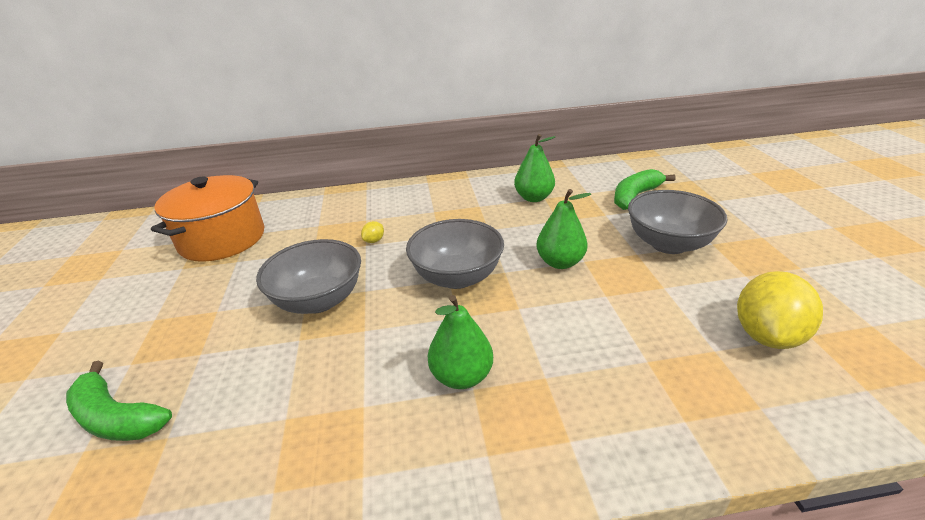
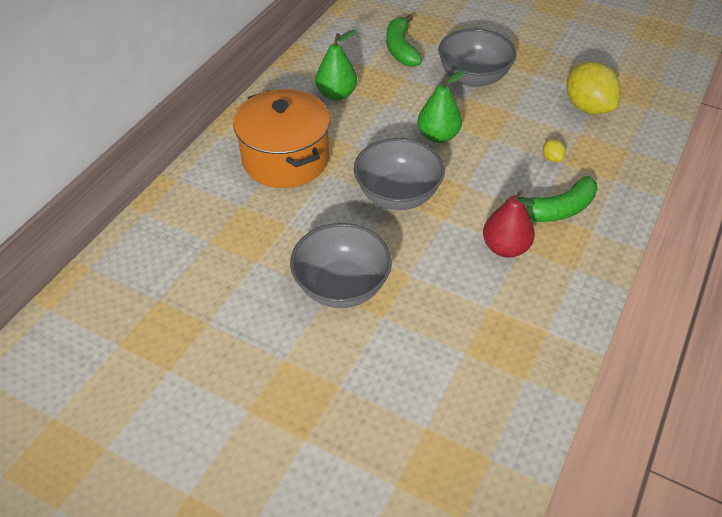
camera: 55 degrees left, 15 degrees up
(117, 417) = (375, 458): green banana -> green banana (557, 209)
(222, 239) = (144, 322): orange pot -> orange pot (285, 159)
(374, 241) = (287, 216): yellow lemon -> yellow lemon (552, 158)
(461, 376) = (505, 247): green pear -> red pear

